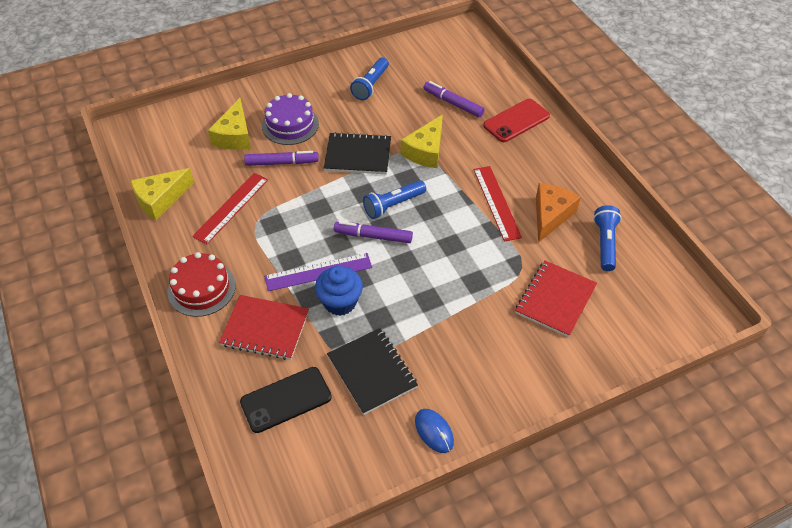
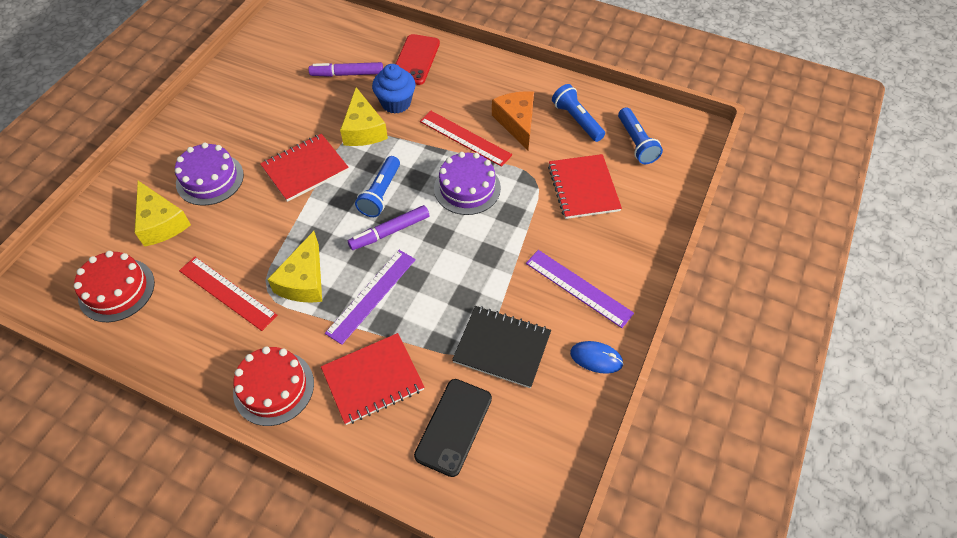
camera: 40 degrees left, 5 degrees up
(160, 199) = (141, 333): yellow cheese -> yellow cheese (304, 280)
(171, 163) = (116, 290): none -> red cake
(231, 207) = (227, 292): red ruler -> red ruler turned 45 degrees counterclockwise
(282, 163) = (237, 219): purple marker -> none
(340, 302) = (417, 308): blue cupcake -> blue cupcake (396, 103)
(358, 155) = (305, 169): black notebook -> red notebook
(370, 85) = (254, 99): blue flashlight -> blue flashlight (636, 143)
(461, 241) = (467, 188): none -> purple cake
(472, 371) = (578, 288): none -> purple ruler

